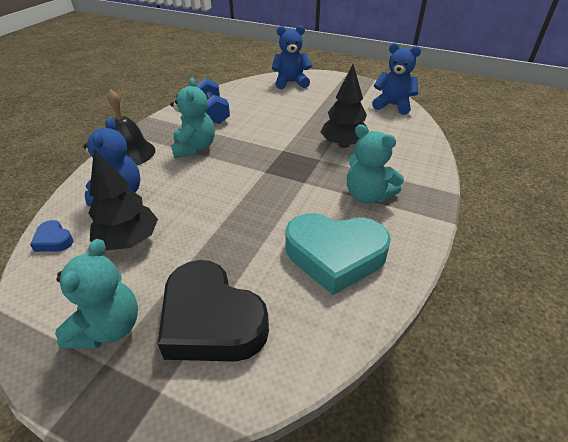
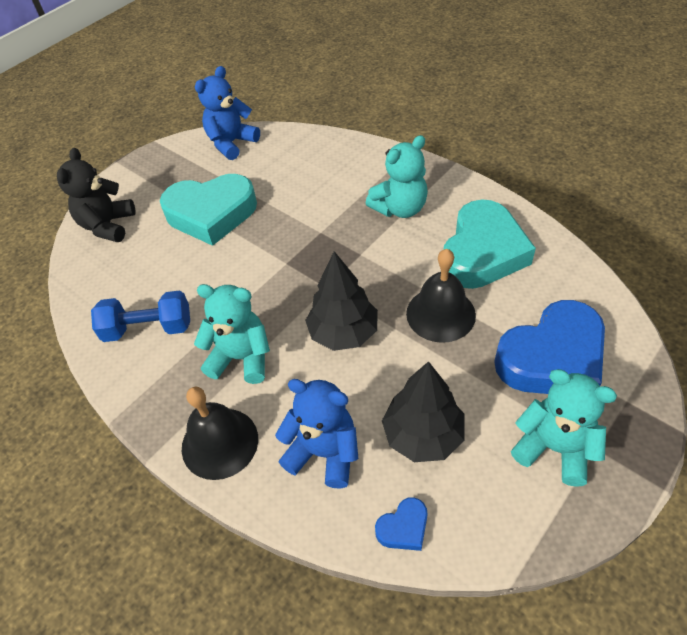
camera: 70 degrees left, 10 degrees up
(211, 320) = (552, 358): black heart -> blue heart
(251, 236) = (440, 314): none -> black bell
(290, 82) = (108, 225): blue teddy bear -> black teddy bear
(317, 112) = (211, 214): none -> turquoise heart
(343, 145) = (299, 205): black tree -> black tree (343, 333)

